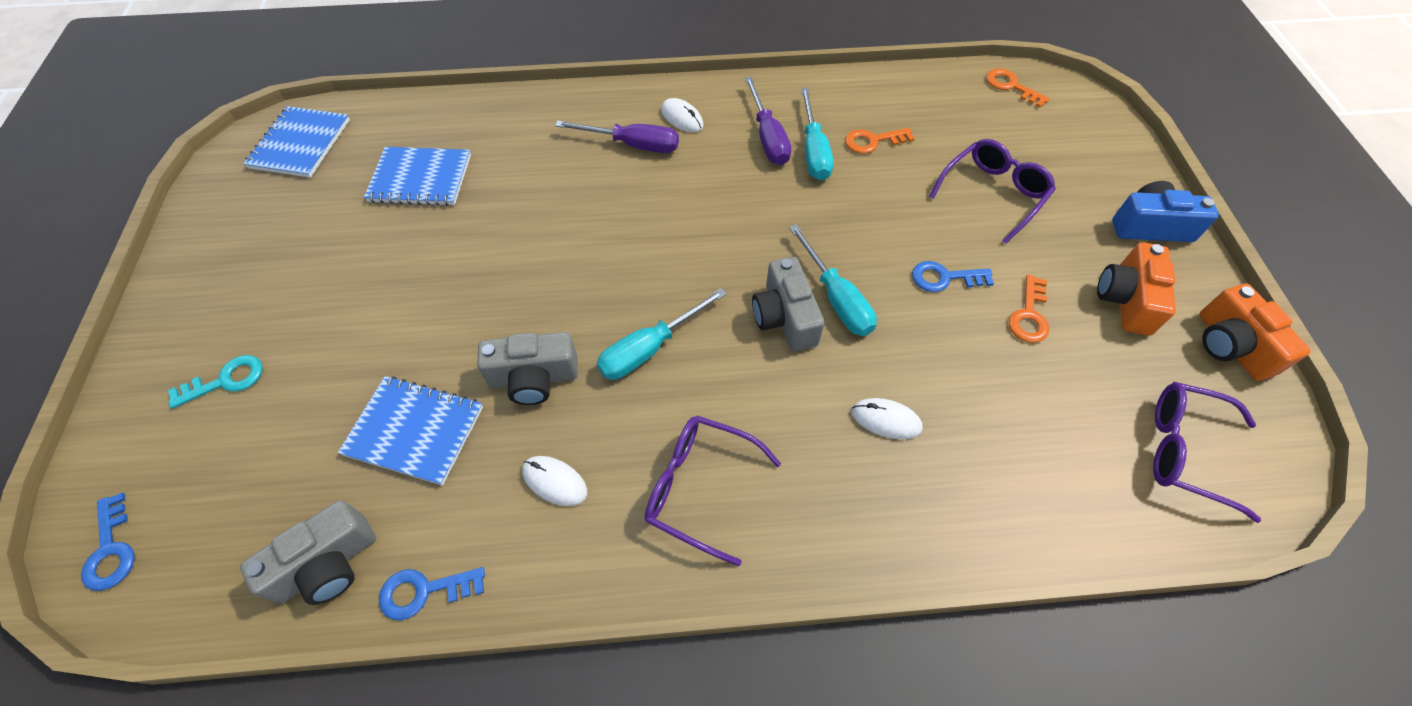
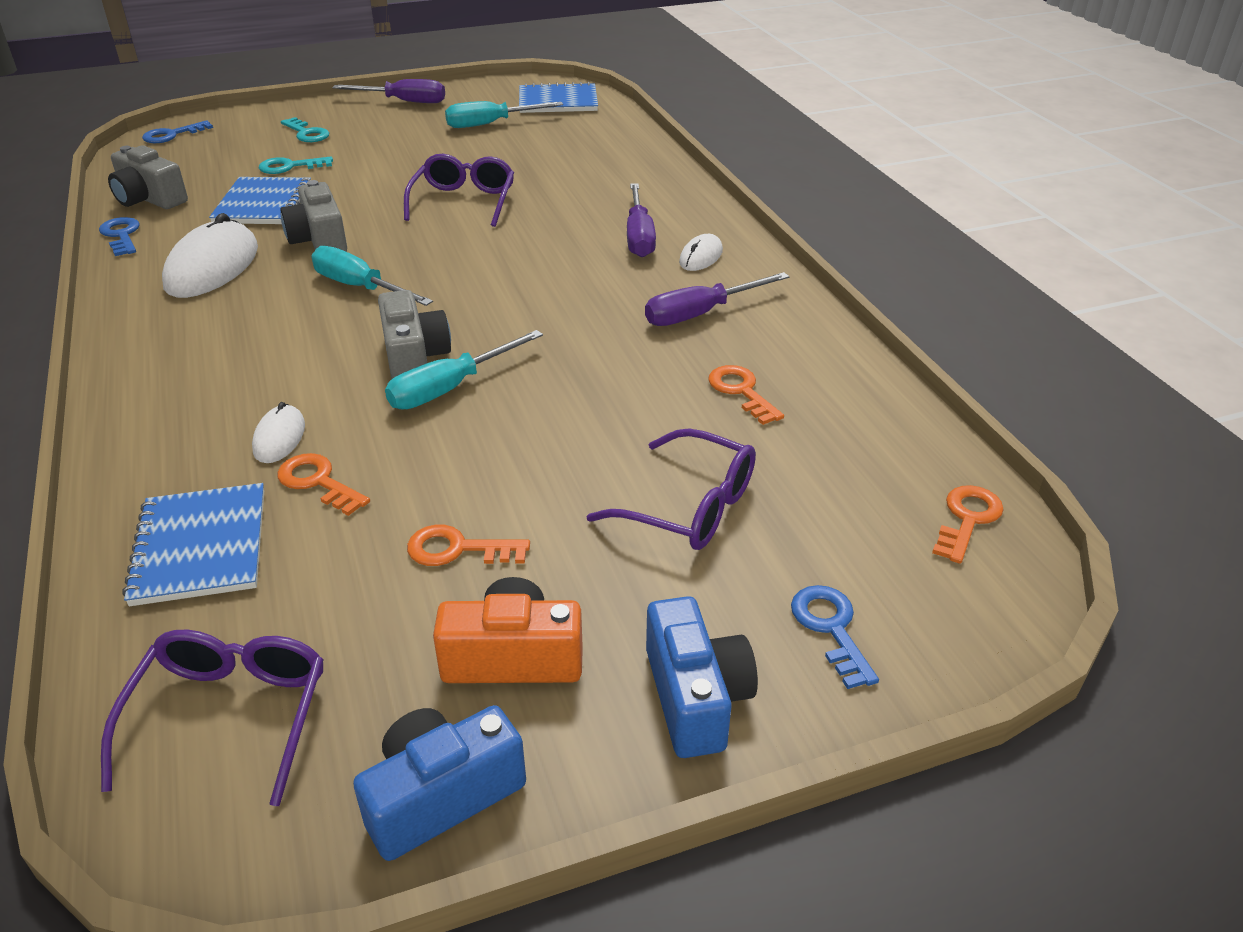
camera: 75 degrees right, 20 degrees down
(195, 274) = (404, 102): none -> purple screwdriver
(321, 401) = (290, 167): none -> turquoise key
(420, 178) = (539, 151): blue notebook -> blue notebook (200, 546)
(554, 481) = (212, 267): white mouse -> white mouse, size x1.93
(699, 487) = (201, 335): purple glasses -> purple glasses (464, 201)
(785, 317) = (414, 357): grey camera -> grey camera turned 105 degrees clockwise
(813, 151) = (695, 348): turquoise screwdriver -> turquoise screwdriver (490, 124)
(944, 278) = (506, 469): blue key -> blue key (831, 629)
(948, 394) = (318, 482): none -> orange key
(1230, 345) = (441, 796): orange camera -> blue camera

